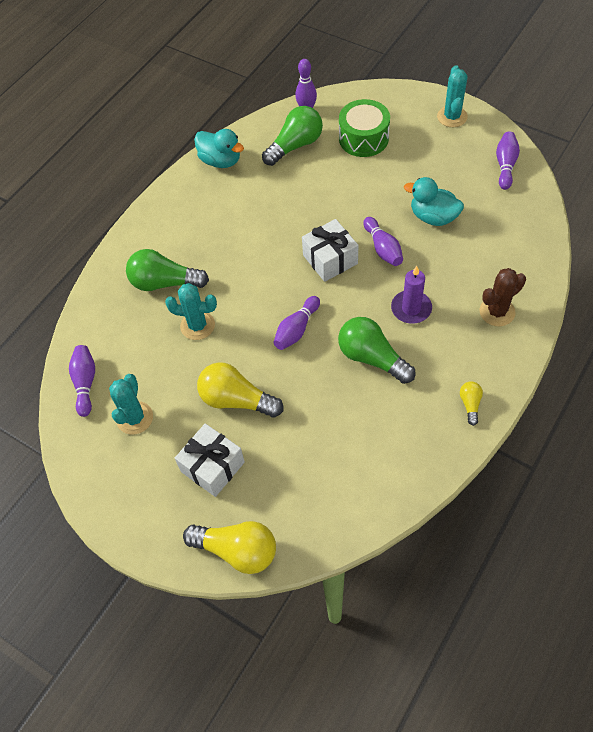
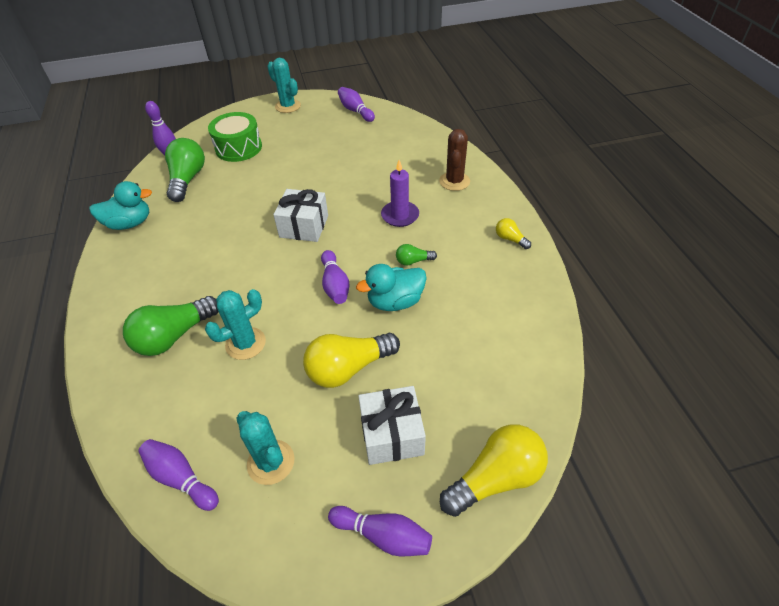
camera: 50 degrees left, 10 degrees down
(372, 358) = (413, 261): green light bulb -> green light bulb, size x0.49
(383, 248) = (334, 196): purple bowling pin -> purple bowling pin (383, 535)
(433, 217) = (346, 160): turquoise duck -> turquoise duck (395, 301)

